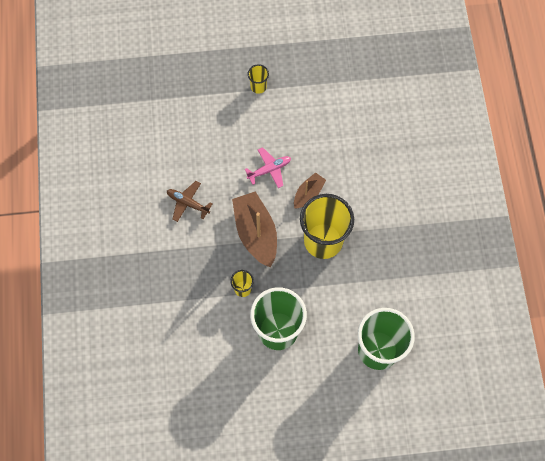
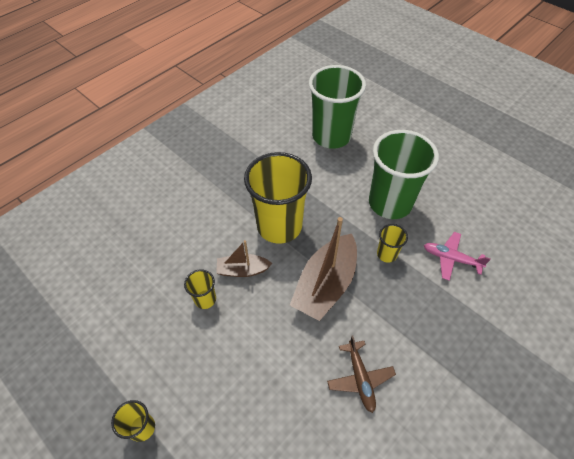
camera: 130 degrees left, 15 degrees down
(269, 169) = (246, 326): pink plane -> pink plane (451, 258)
(306, 159) = (205, 299): none -> yellow cup

